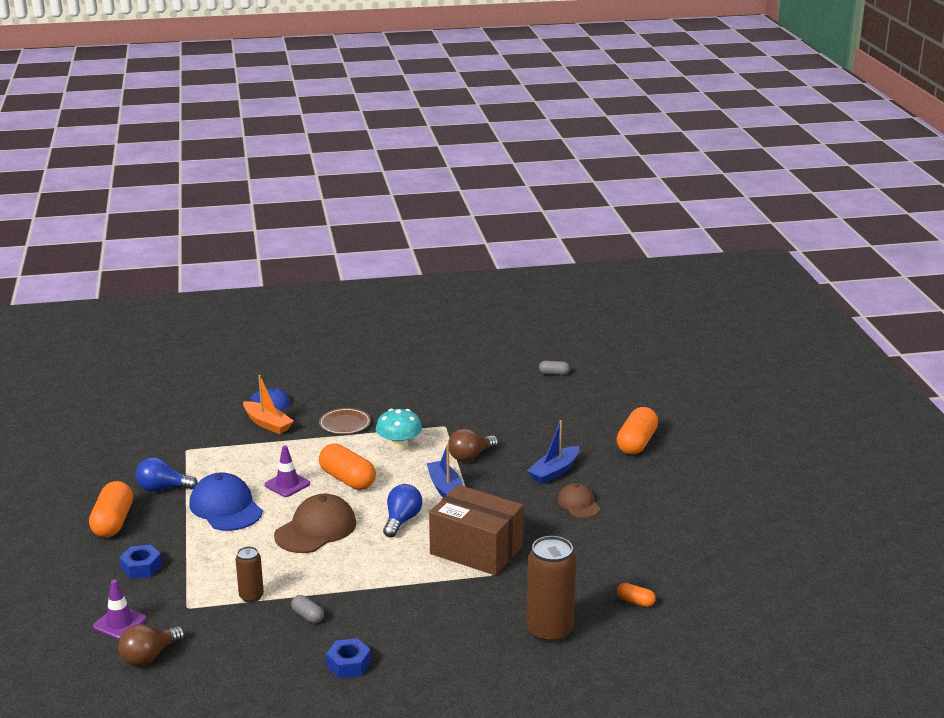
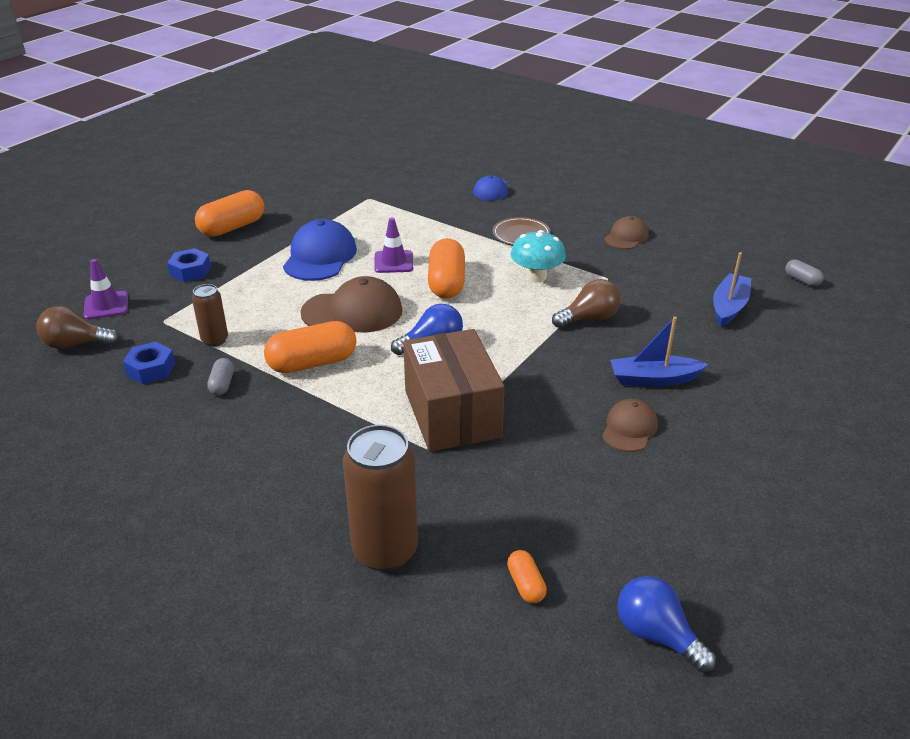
camera: 45 degrees right, 10 degrees up
(163, 488) = (304, 219): blue light bulb -> blue light bulb (656, 635)
(267, 424) = (459, 206): orange boat -> none
(348, 664) = (176, 451): blue nut -> blue nut (151, 369)
(416, 393) = (626, 237): none -> brown cap
(445, 489) = (517, 337): blue boat -> blue boat (729, 307)
(470, 456) = (589, 319): brown light bulb -> brown light bulb turned 150 degrees clockwise
(636, 443) = (798, 399): orange capsule -> orange capsule (312, 363)

